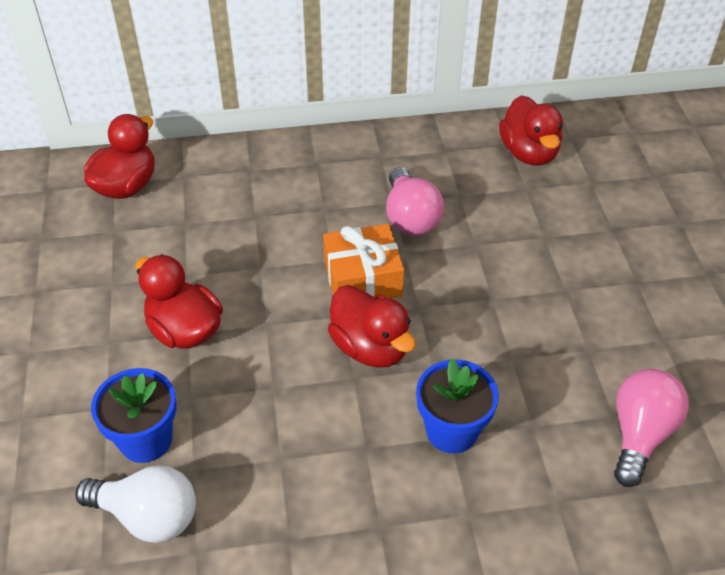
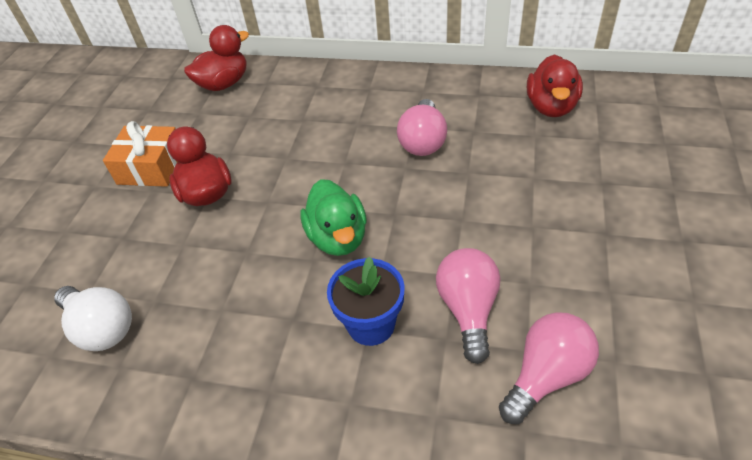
camera: 25 degrees right, 0 degrees up
(146, 440) = (134, 268): blue flower pot -> none
(363, 278) = (360, 182): orange gift -> orange gift (151, 167)
(370, 347) = (338, 238): red duck -> green duck
(541, 391) = (468, 310): none -> pink light bulb

